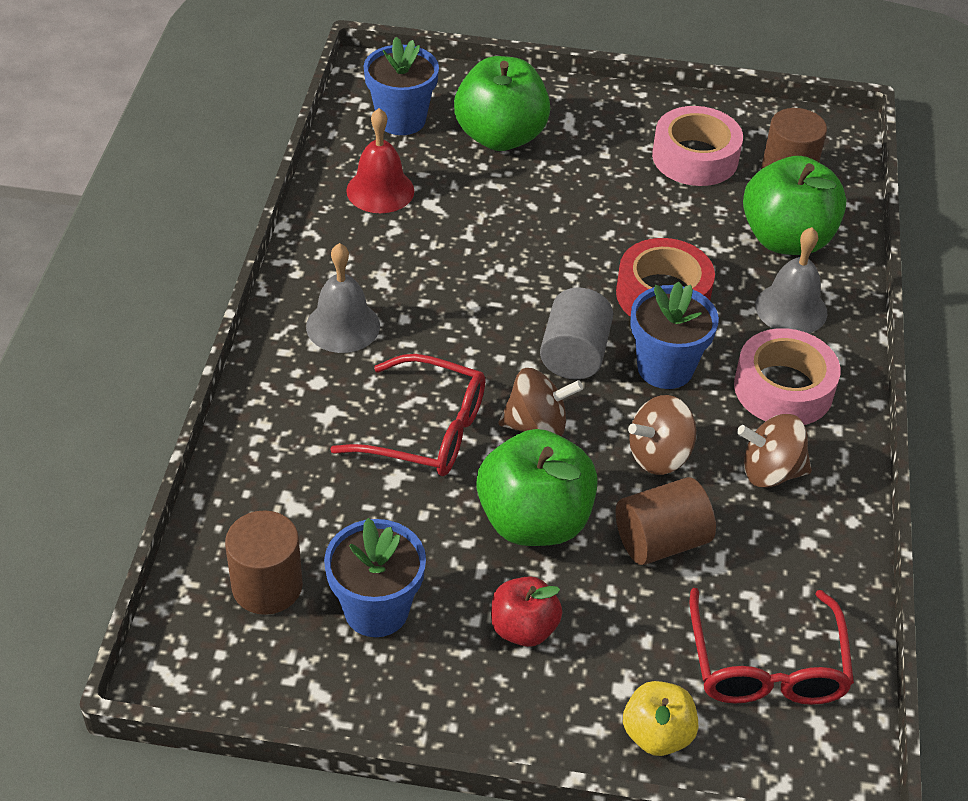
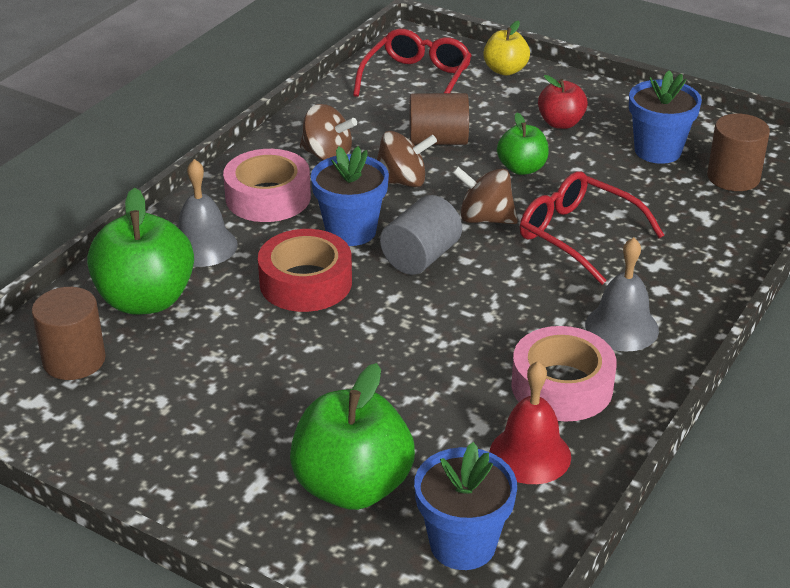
camera: 155 degrees left, 10 degrees down
(534, 521) = (522, 168): green apple -> green apple, size x0.57
(695, 157) = (152, 402): pink tape -> pink tape (562, 386)

